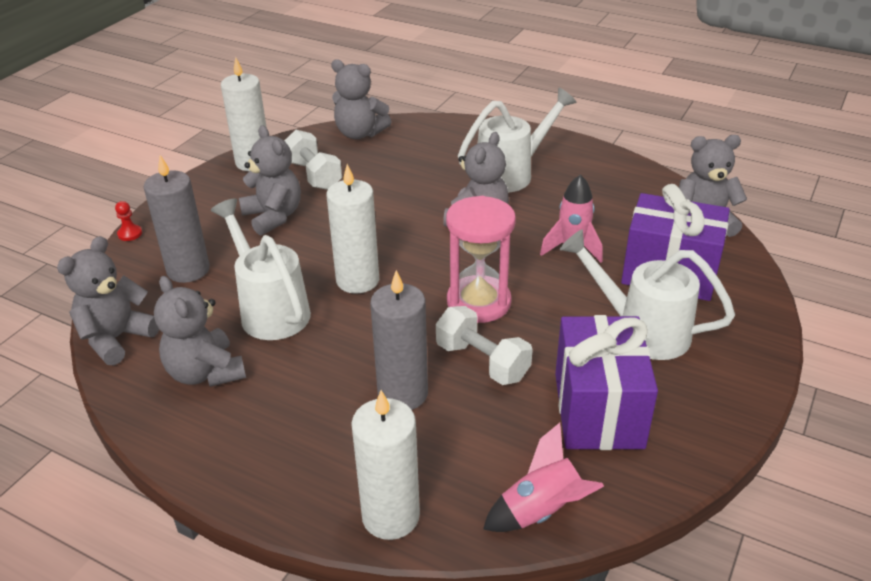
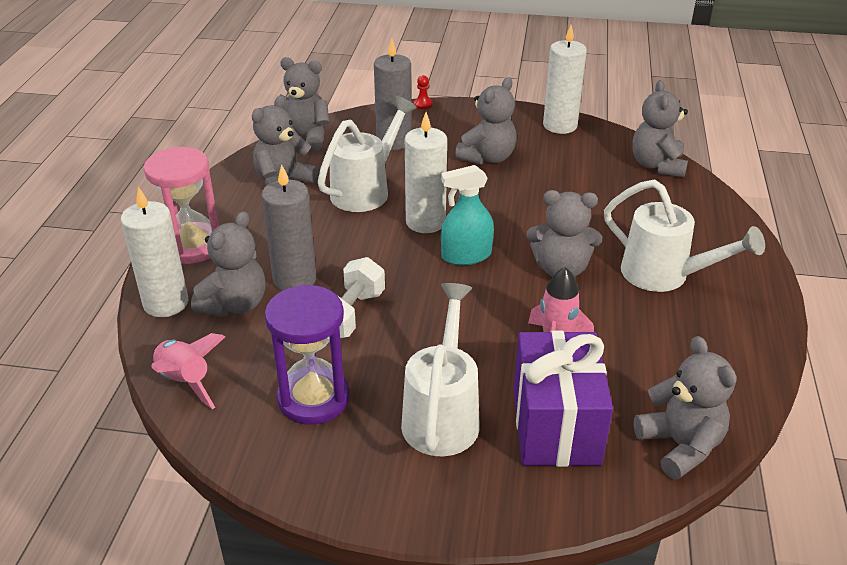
camera: 70 degrees right, 0 degrees up
(313, 175) = (564, 160): white dumbbell -> none
(424, 450) = (235, 304): none -> grey teddy bear
(428, 267) = (466, 256): none -> turquoise spray bottle
(478, 302) = (431, 296): pink hourglass -> pink hourglass (192, 246)
(598, 410) = (313, 398): purple gift -> purple hourglass

